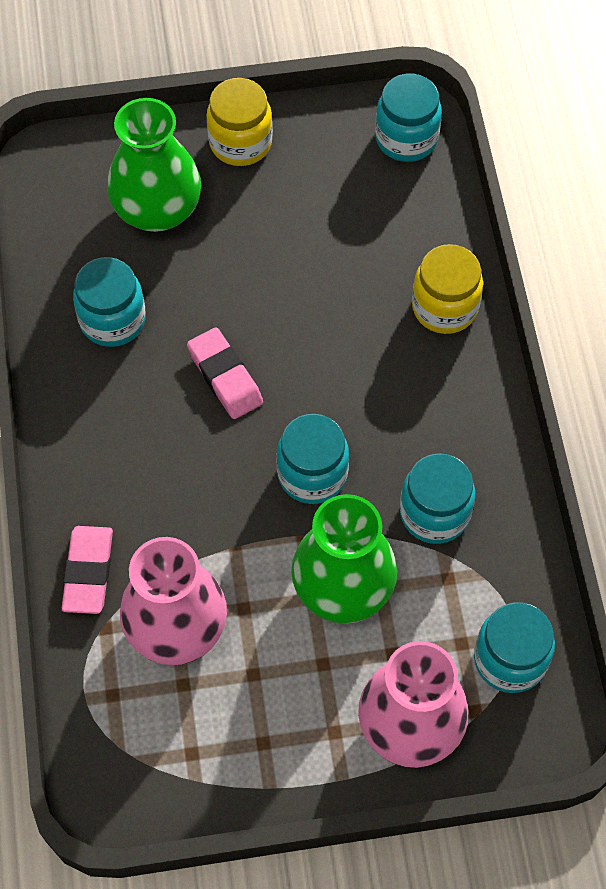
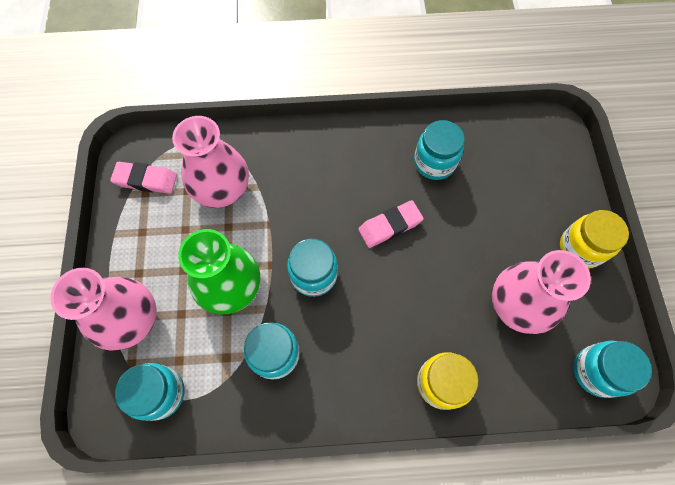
camera: 95 degrees right, 5 degrees up
(88, 572) = (265, 145): pink eraser -> pink eraser (146, 180)
(157, 210) = (520, 192): green vase -> none
(329, 219) = (517, 305): none -> pink vase

